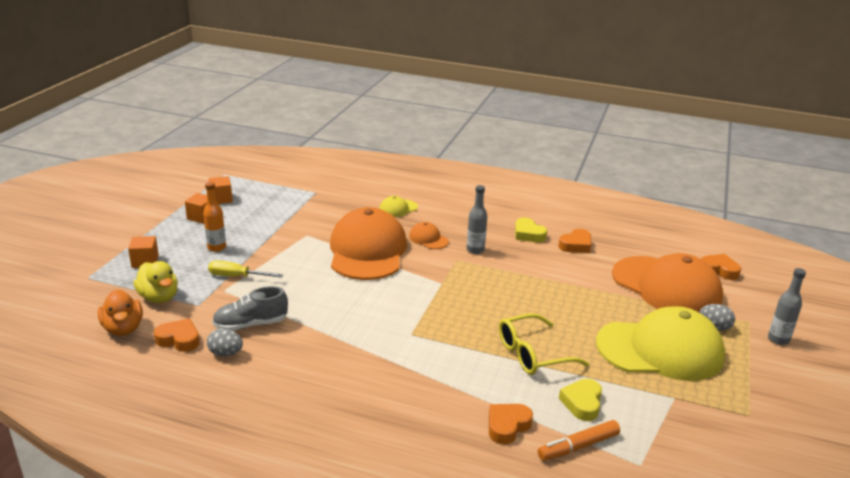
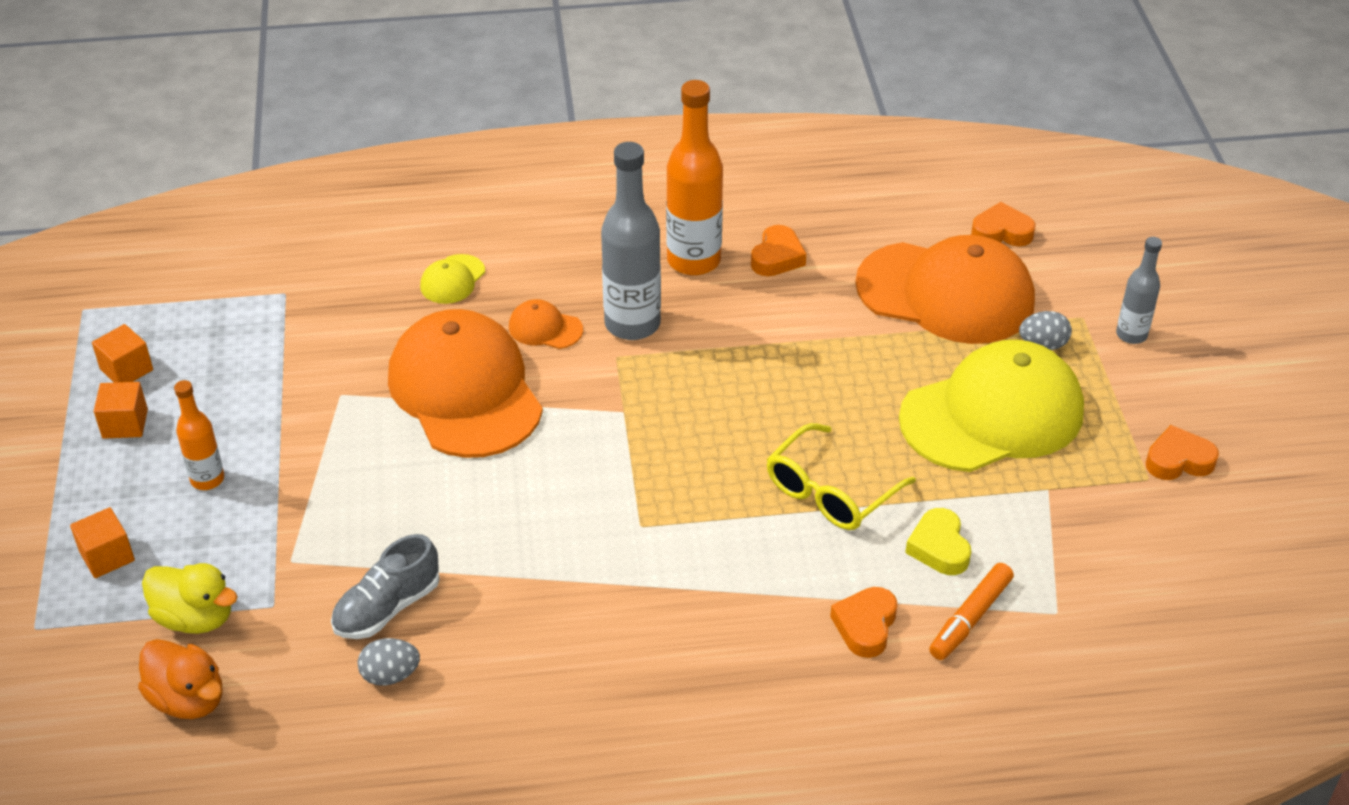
camera: 25 degrees left, 15 degrees up
(179, 339) = (297, 681): orange heart -> orange heart (1178, 460)
(237, 277) = (291, 525): yellow screwdriver -> none
(475, 250) = (632, 324): grey bottle -> grey bottle, size x1.79
(528, 234) = (693, 261): yellow heart -> orange bottle

